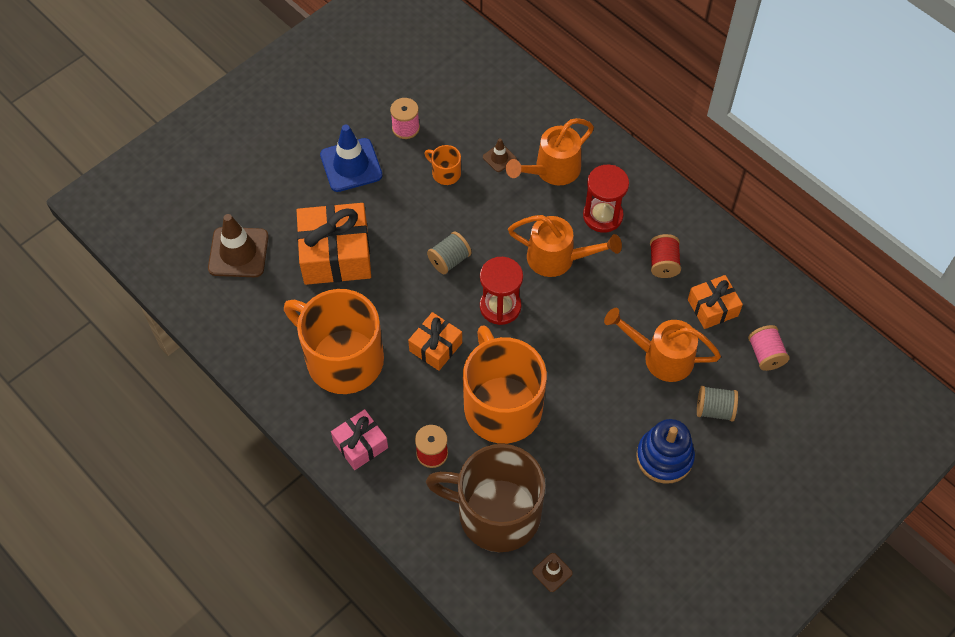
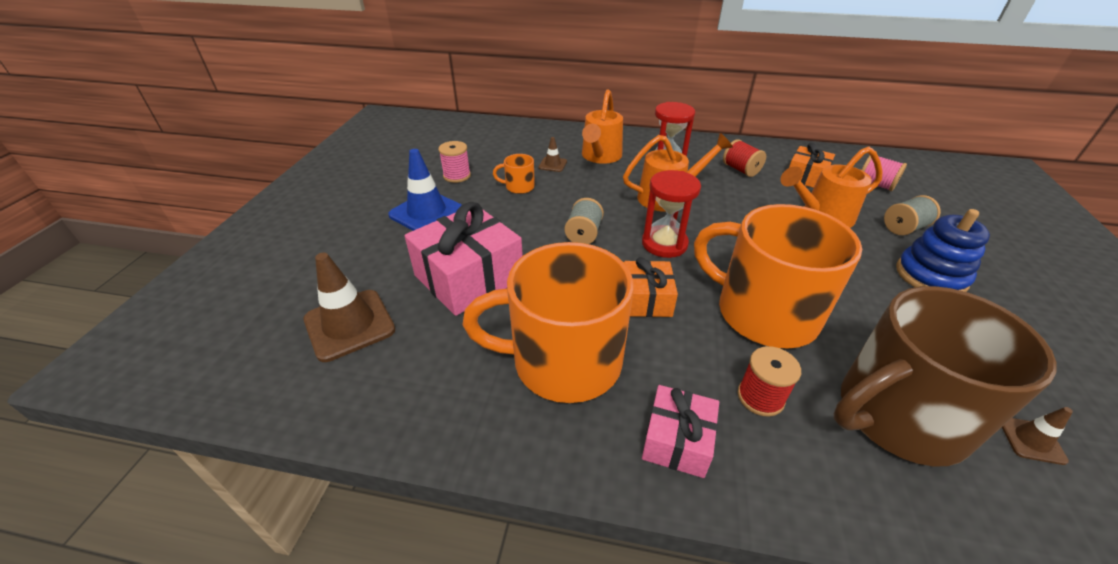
camera: 35 degrees left, 20 degrees down
(336, 254) = (469, 277): orange gift -> pink gift

